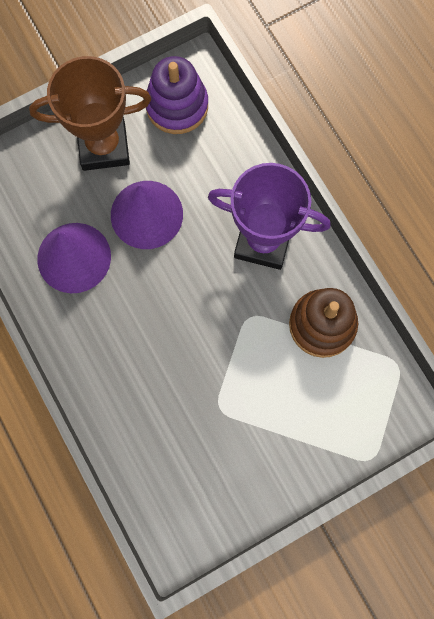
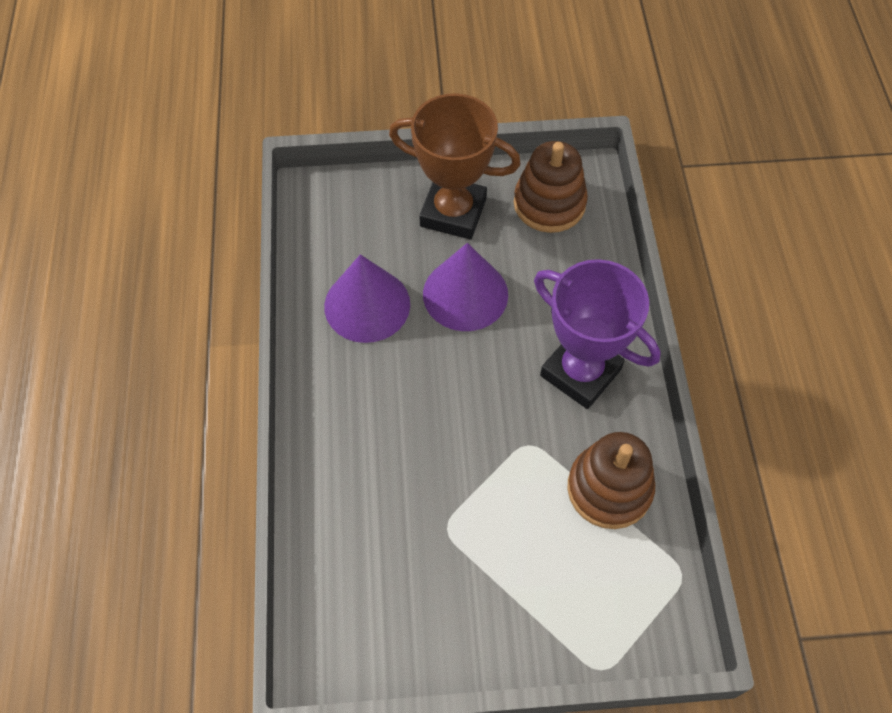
camera: 25 degrees right, 15 degrees down
(177, 106) = (549, 204): purple stacking toy -> brown stacking toy

